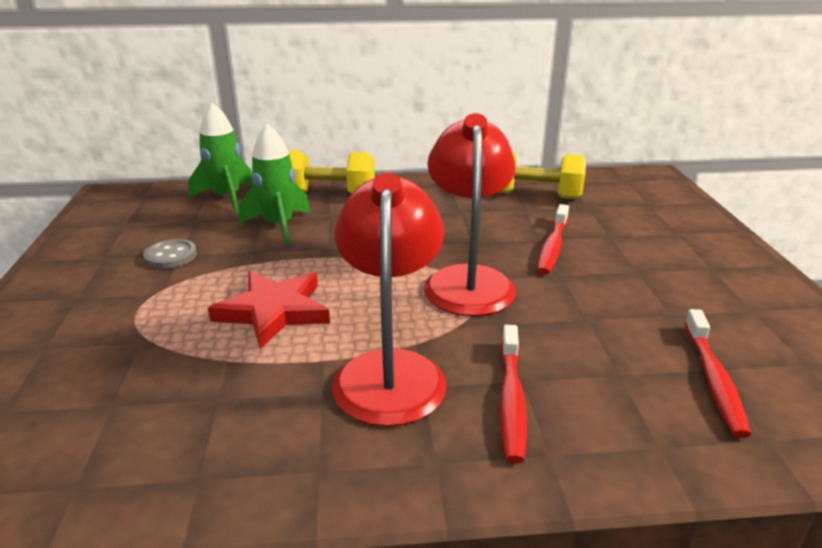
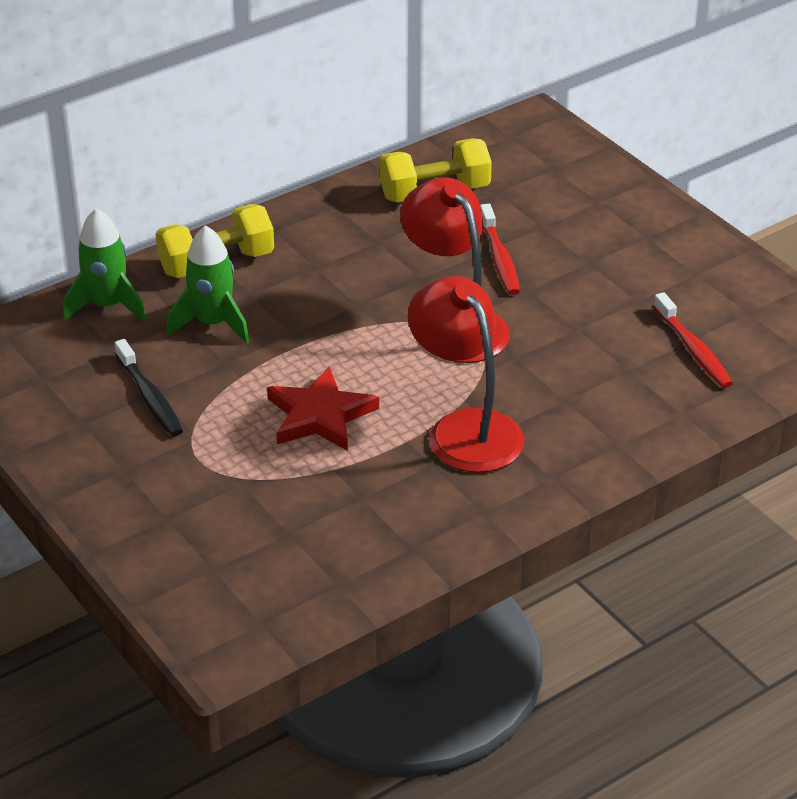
camera: 30 degrees left, 10 degrees up
(170, 256) = (150, 397): grey button -> black toothbrush
(511, 400) = (568, 418): red toothbrush -> none

